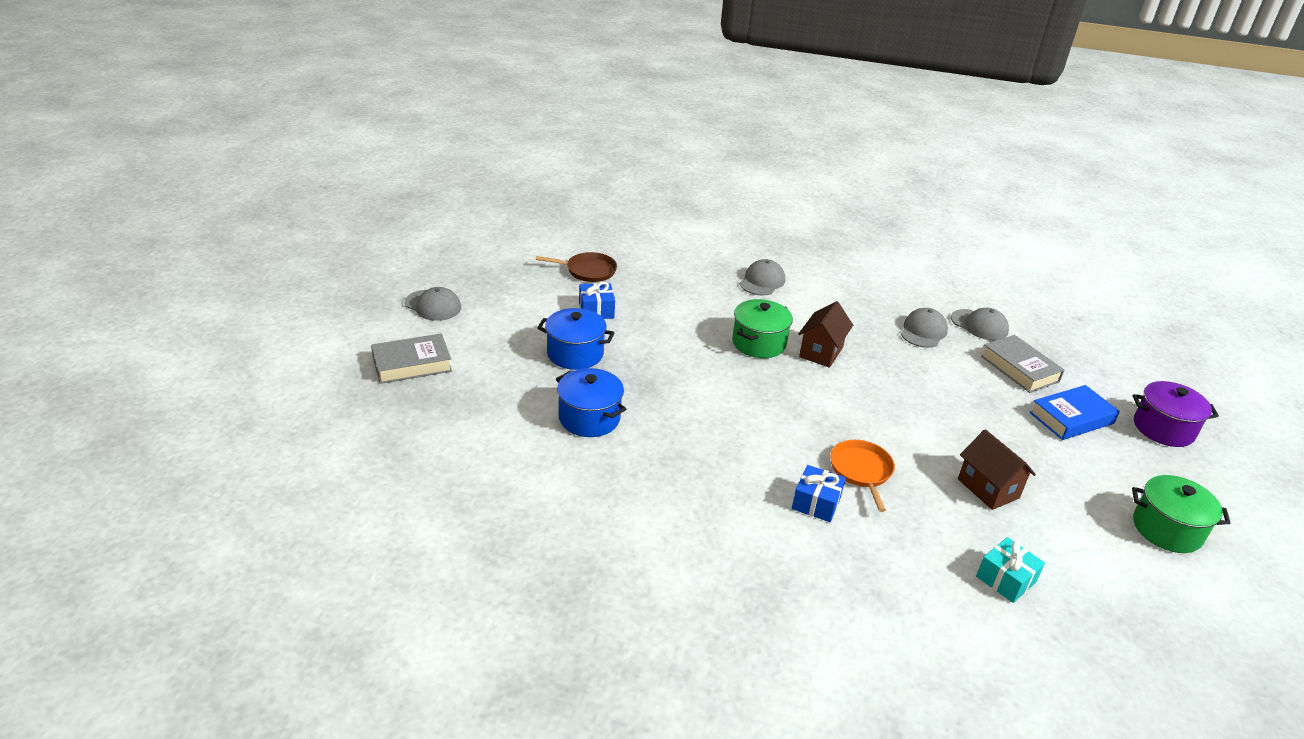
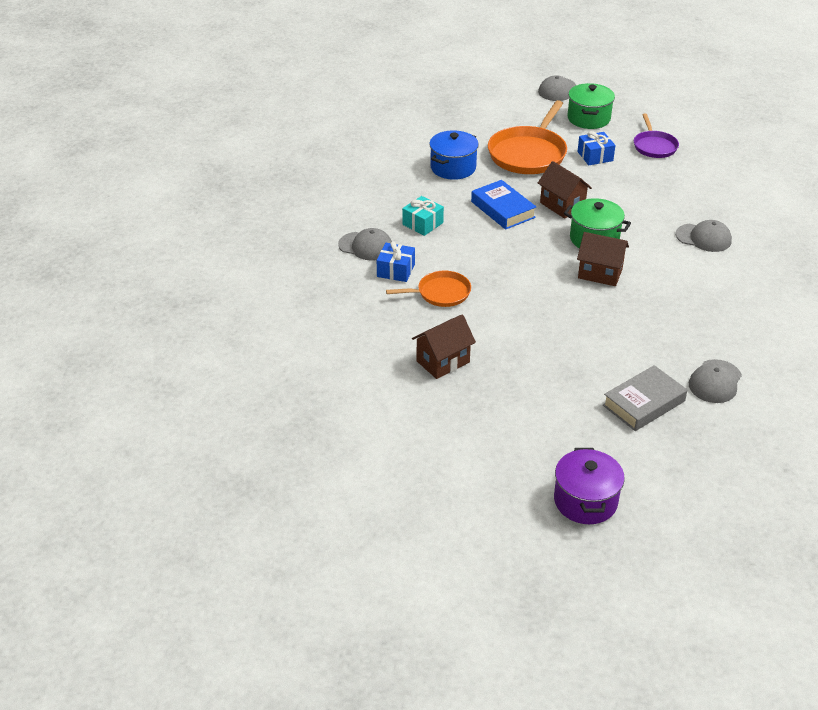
camera: 85 degrees right, 5 degrees up
(412, 364) = (481, 94): grey book -> none
(575, 354) = (528, 153): blue pot -> orange pan
(588, 271) = (654, 146): brown pan -> purple pan
(692, 351) = (562, 205): none -> brown house
(923, 331) = (676, 339): grey cap -> grey cap (366, 246)
(1005, 579) = (339, 361): turquoise gift -> turquoise gift (422, 224)
(1071, 418) = (572, 430): blue book -> blue book (503, 209)
(1167, 529) = (424, 469): green pot -> green pot (588, 118)

